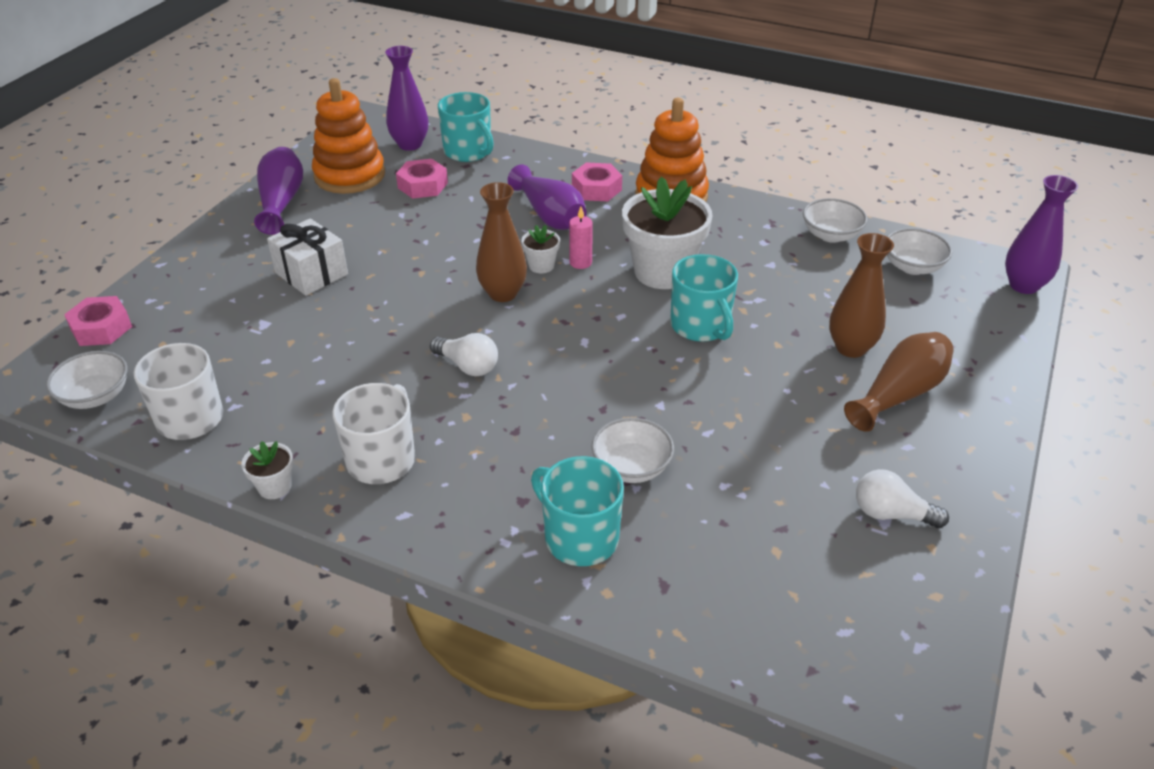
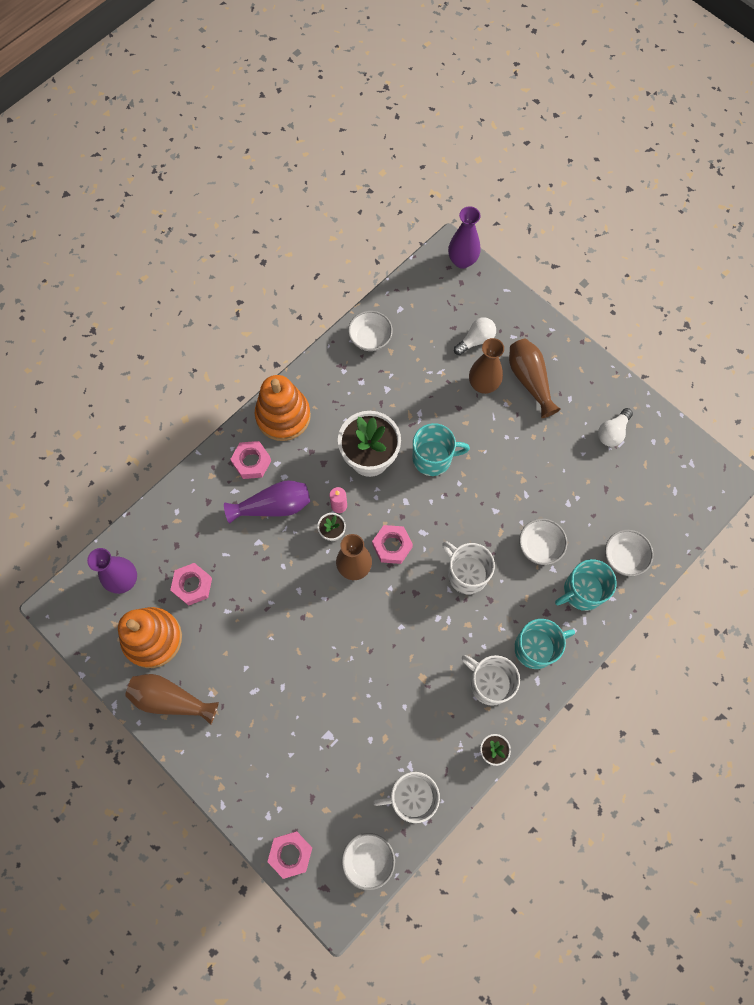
camera: 70 degrees left, 30 degrees up
(281, 202) = (171, 700): purple vase -> brown vase
(311, 273) = (280, 692): white gift -> none
(468, 151) = (156, 537): turquoise mug -> turquoise mug (536, 648)
(468, 366) = (422, 611): white light bulb -> white light bulb (476, 340)
(544, 397) = (466, 573): none -> white mug
(549, 318) = (392, 546): none -> pink nut
(912, 267) = (421, 309): white bowl -> white bowl (624, 557)

